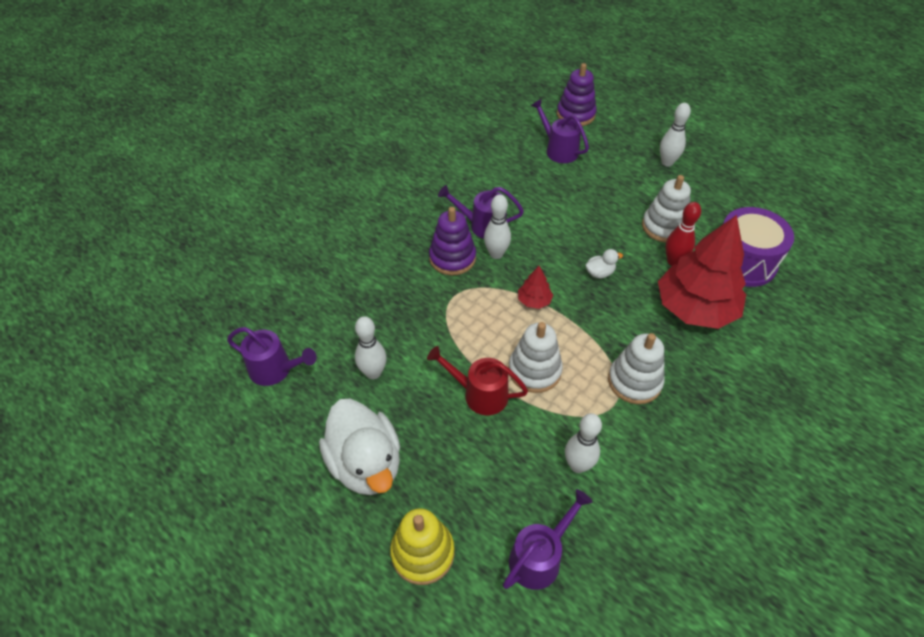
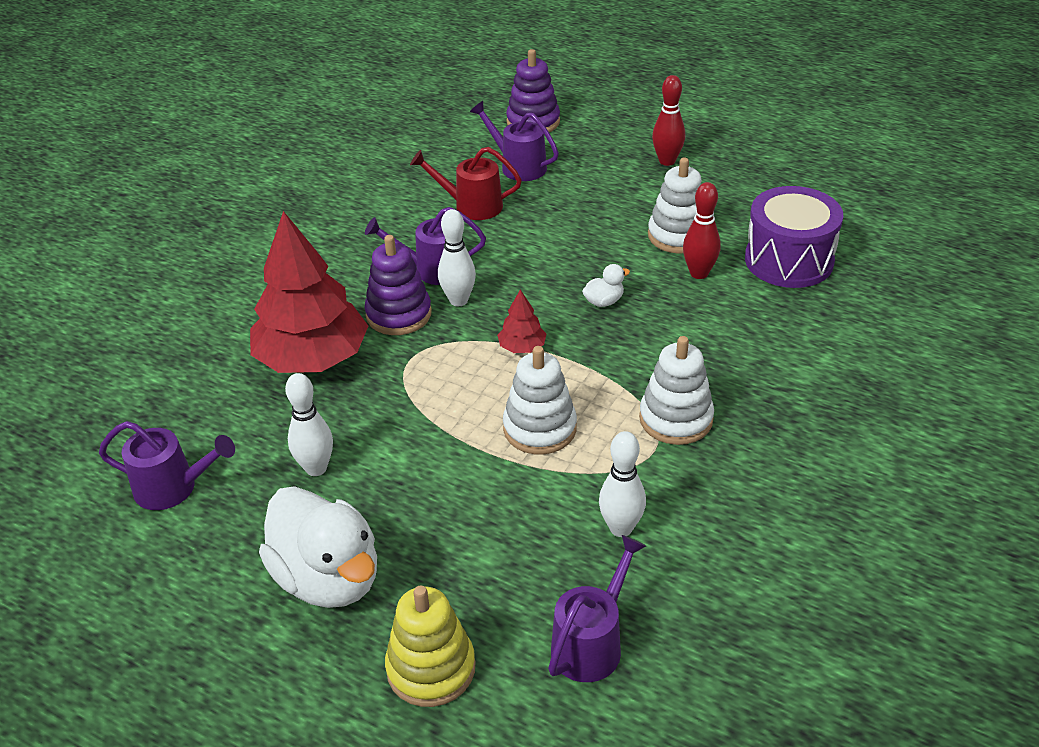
camera: 10 degrees left, 10 degrees down
(479, 394) = (470, 468): red watering can -> red watering can (471, 206)
(667, 162) = (667, 161): white bowling pin -> red bowling pin
(695, 308) = (737, 322): red tree -> red tree (313, 358)

